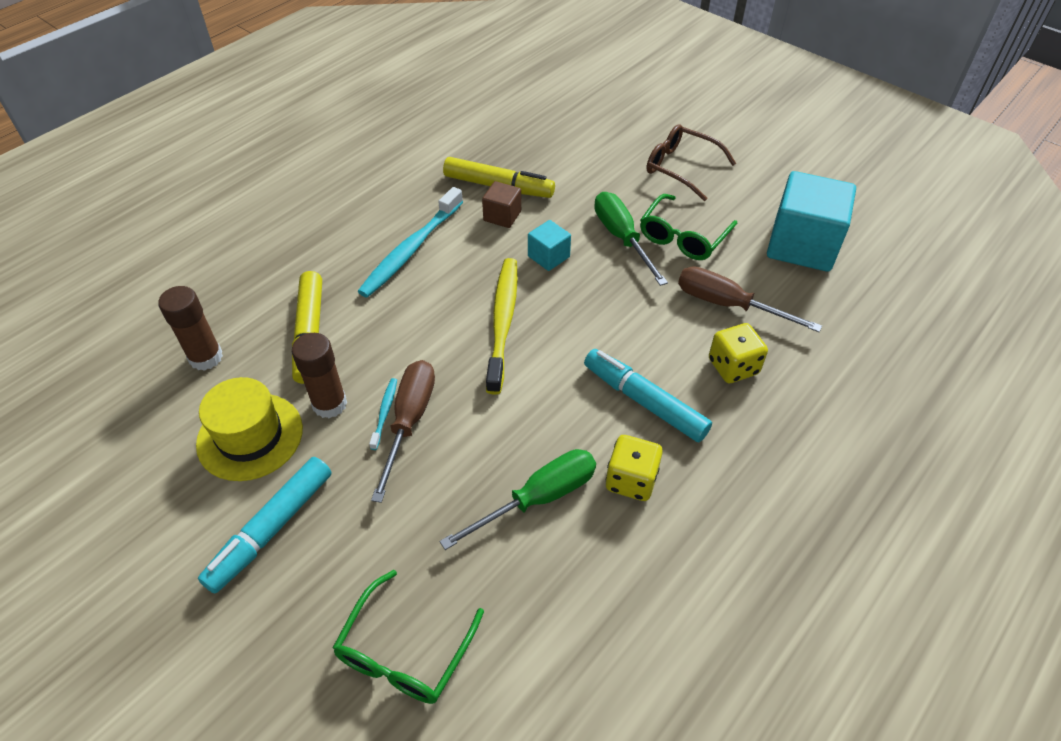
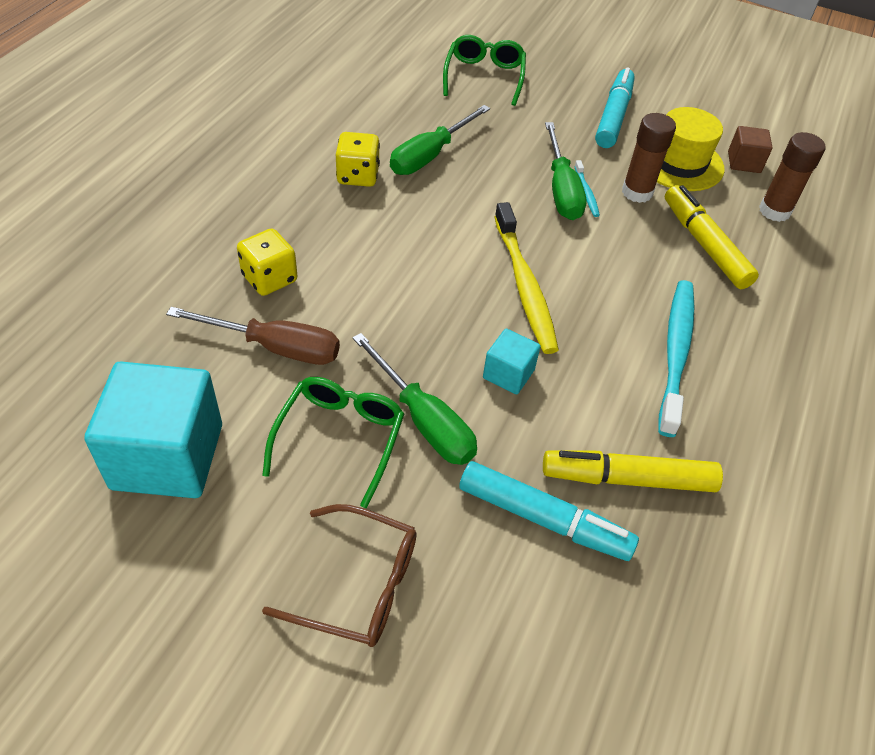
camera: 160 degrees right, 0 degrees up
(409, 421) = (561, 190): brown screwdriver -> green screwdriver
(502, 216) = (595, 426): brown cube -> brown cube (744, 162)
(644, 402) = (357, 233): turquoise marker -> turquoise marker (543, 518)

